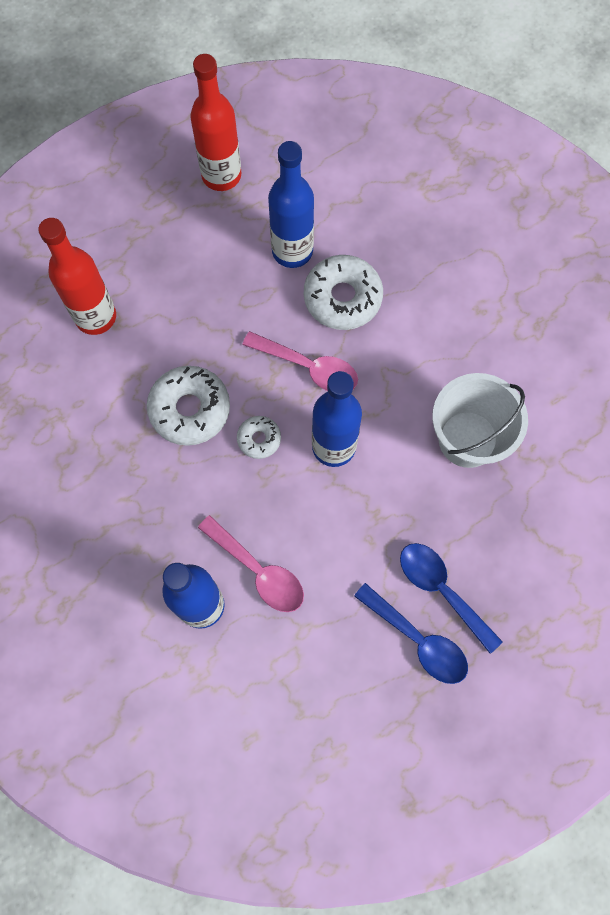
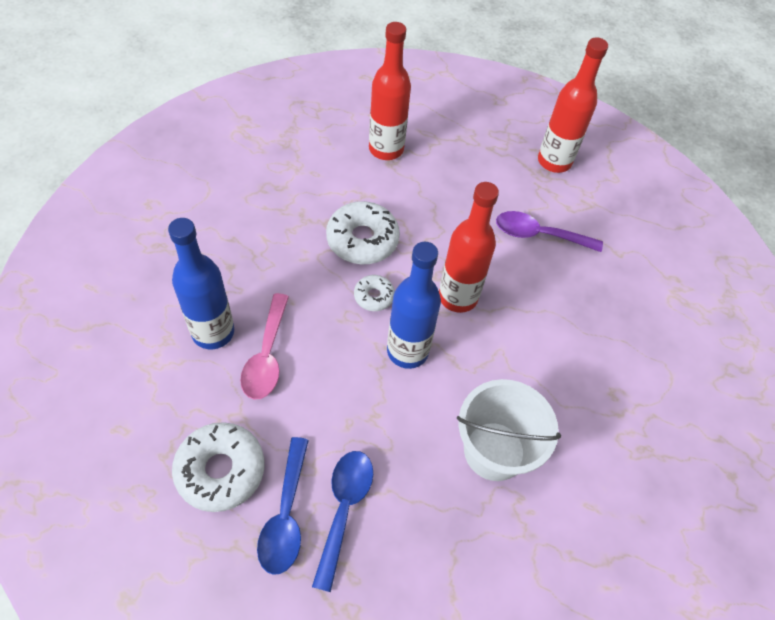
camera: 50 degrees right, 15 degrees down
(292, 251) = (539, 235): blue bottle -> purple spoon
(309, 367) = (458, 297): pink spoon -> red bottle
(342, 298) = (533, 288): white donut -> white donut (220, 470)

